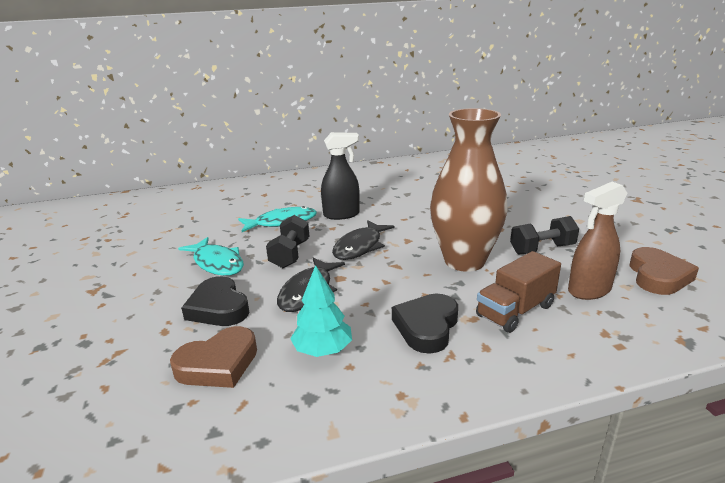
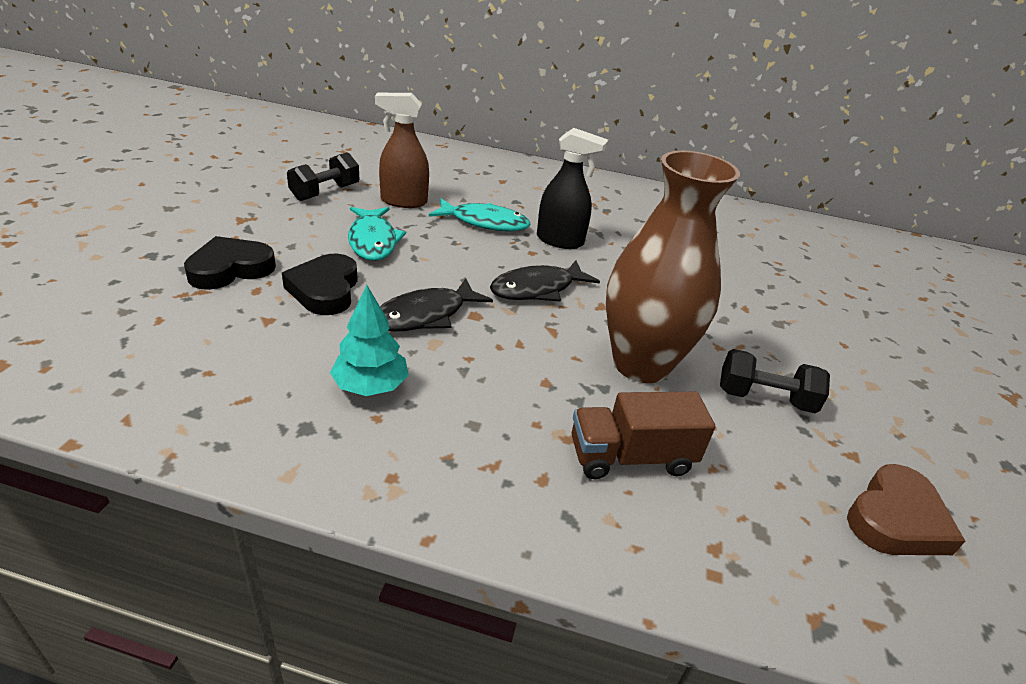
camera: 25 degrees right, 10 degrees up
(218, 364) = (265, 348): brown heart -> none
(290, 254) = (453, 264): black dumbbell -> black dumbbell (325, 192)
(426, 327) = (503, 419): black heart -> black heart (230, 269)
(589, 290) = (763, 484): brown spray bottle -> brown spray bottle (403, 201)

